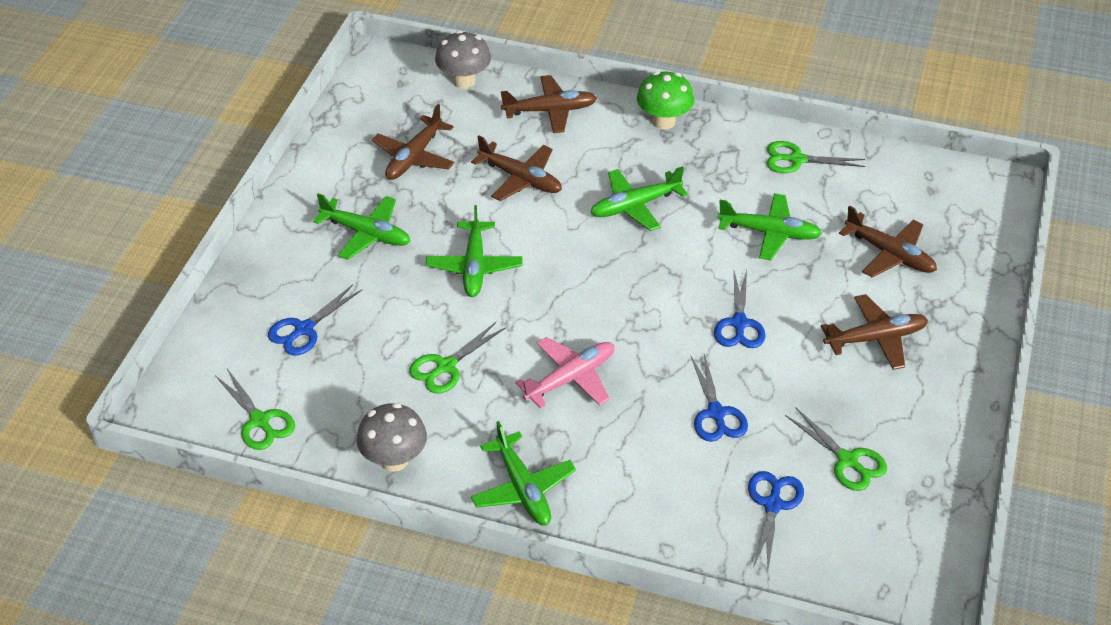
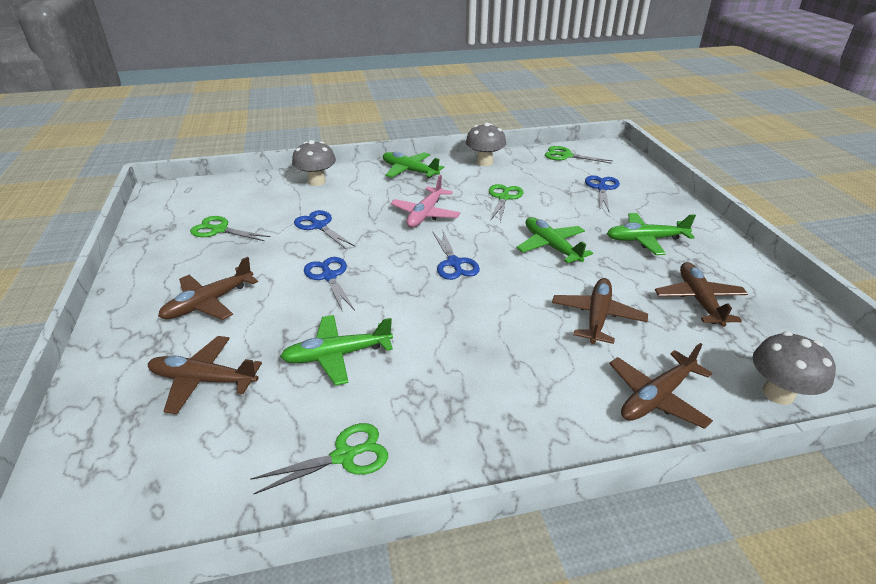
camera: 150 degrees right, 10 degrees down
(520, 178) = (597, 317): brown plane -> brown plane turned 105 degrees clockwise
(635, 206) = (478, 332): green plane -> none
(663, 121) = (531, 440): green mushroom -> none
(677, 522) = (317, 182): none -> grey mushroom
(773, 505) = (263, 201): blue scissors -> blue scissors (454, 263)

